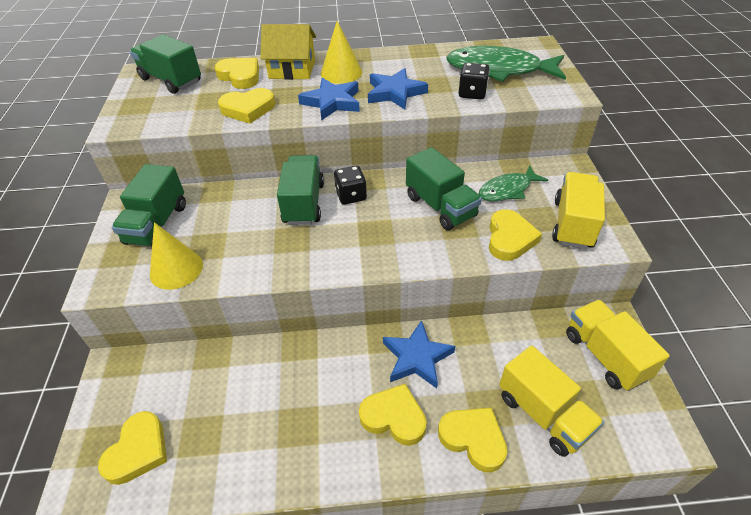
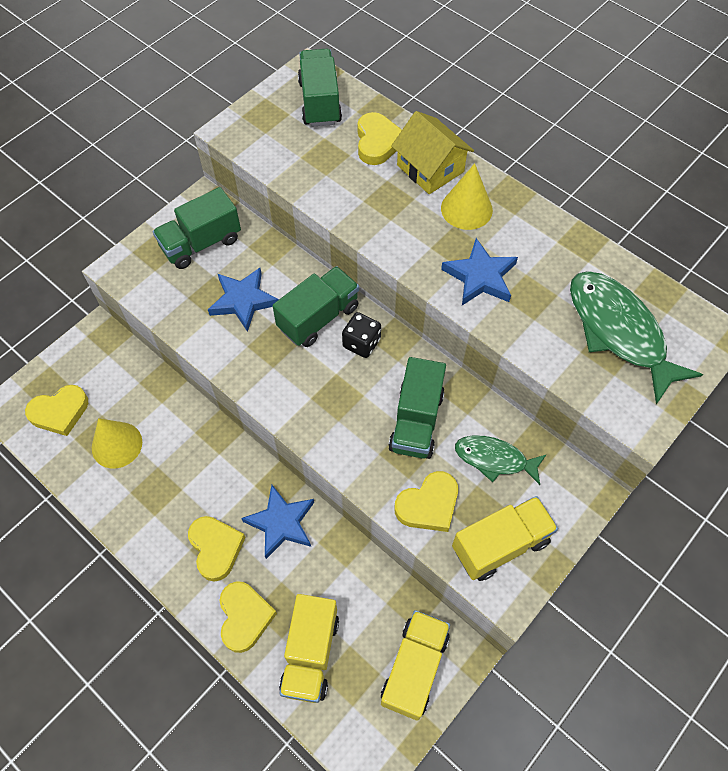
camera: 45 degrees right, 15 degrees up
(176, 269) = (174, 300): yellow cone -> yellow cone (117, 445)
(248, 109) = (339, 192): yellow heart -> none
(332, 102) = (413, 242): blue star -> blue star (243, 300)
(472, 93) = (548, 339): black dice -> none

